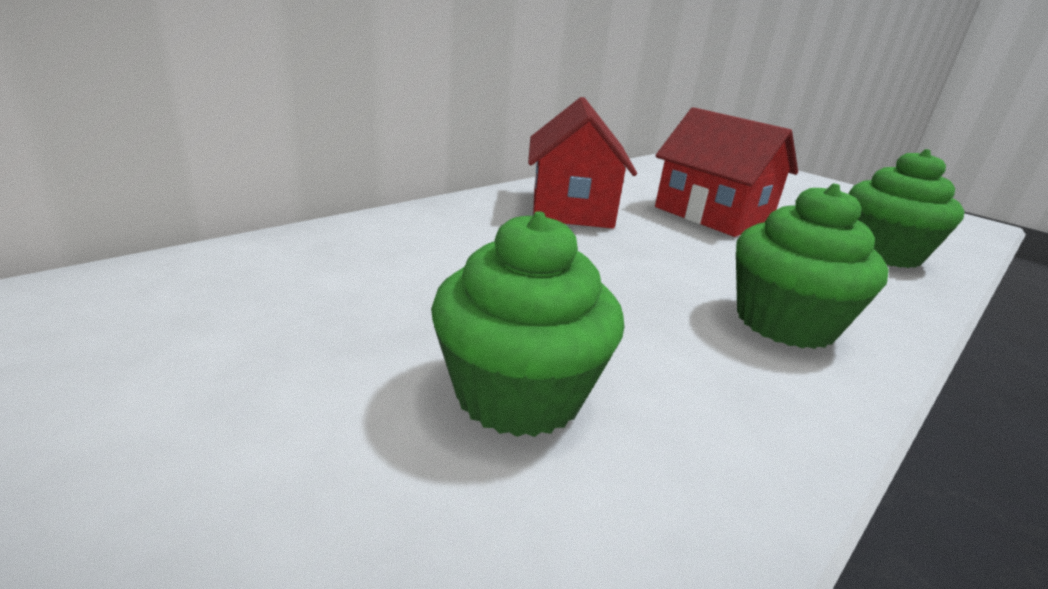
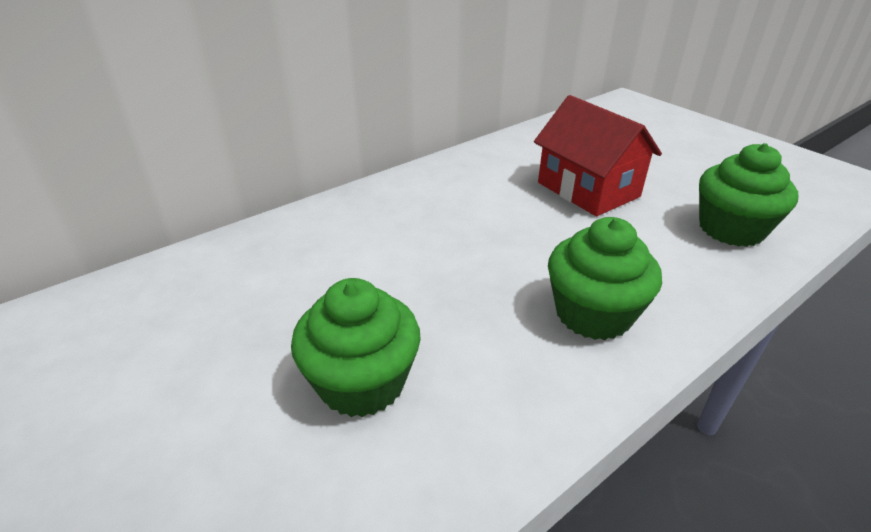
camera: 10 degrees right, 10 degrees up
(571, 208) = (461, 189): red house -> none

